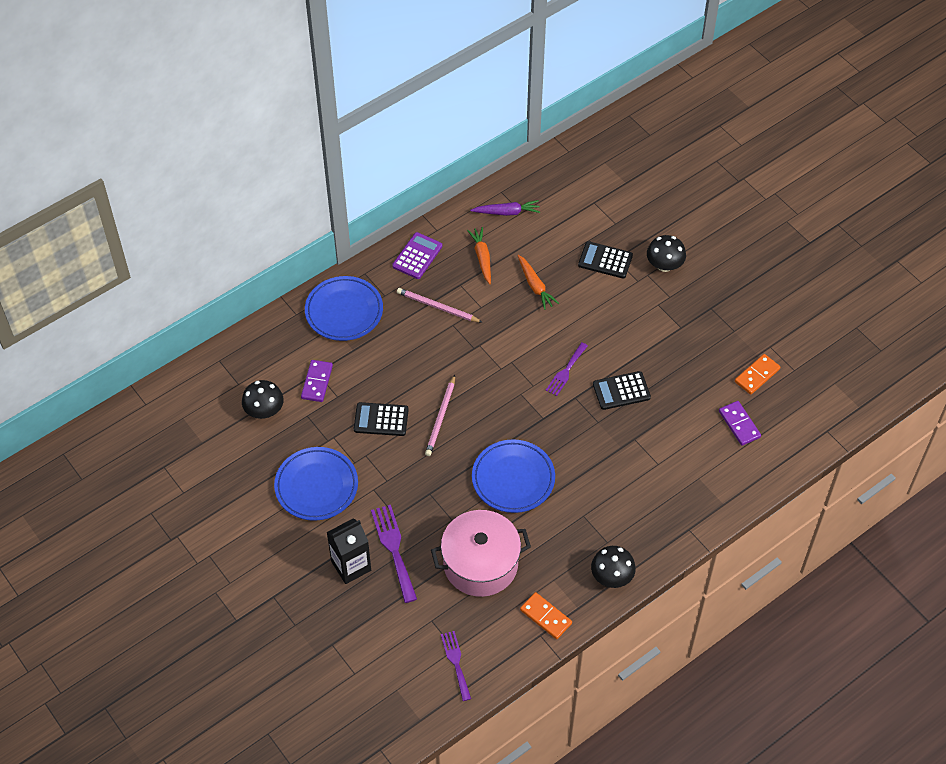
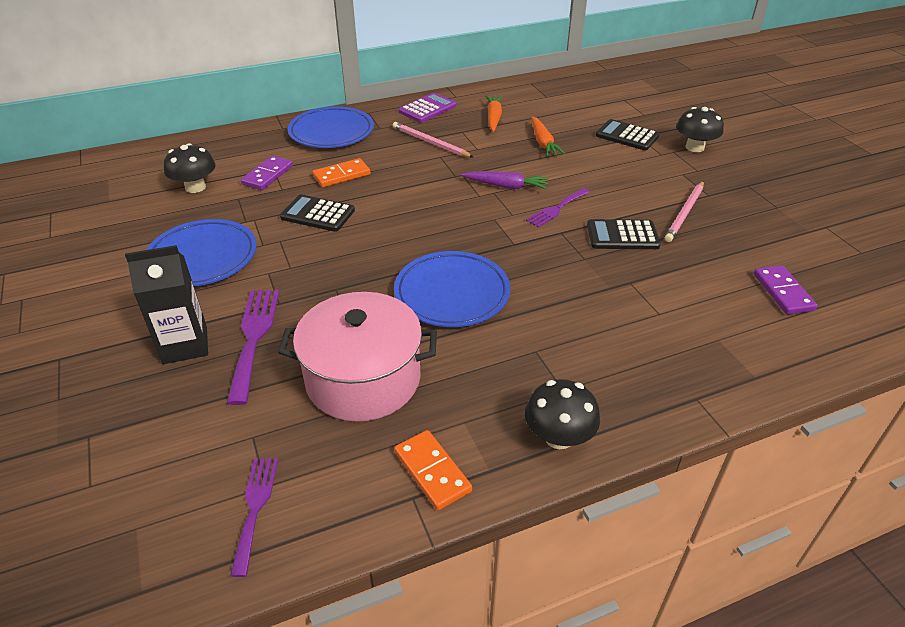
camera: 15 degrees right, 15 degrees down
(441, 418) = (388, 223): pink pencil -> pink pencil (685, 213)
(507, 212) = (531, 94): purple carrot -> purple carrot (506, 186)
(757, 375) = (808, 249): orange domino -> orange domino (341, 175)

